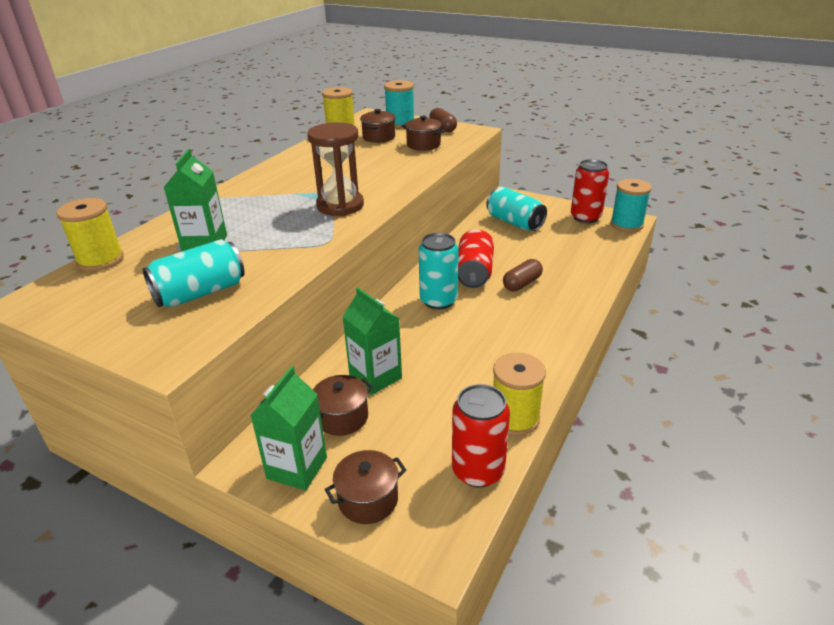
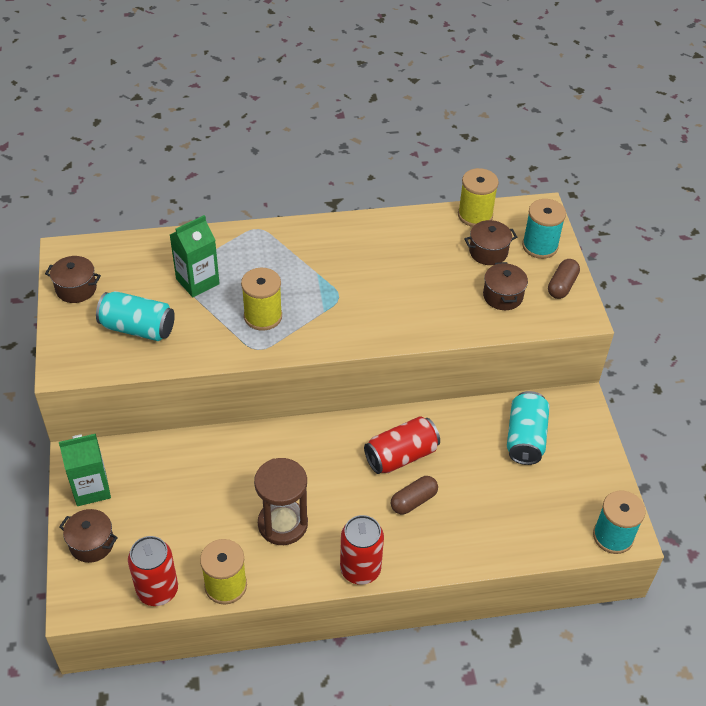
camera: 50 degrees right, 15 degrees up
(100, 260) = (133, 245): yellow spool -> yellow spool (263, 316)
(340, 205) = (323, 317): brown hourglass -> brown hourglass (282, 524)
(342, 417) = (151, 482): brown pot -> brown pot (76, 289)
(375, 377) = (207, 474): green carton -> none
(438, 301) = (335, 455): turquoise can -> none
(522, 284) = (413, 501): brown capsule -> brown capsule turned 45 degrees counterclockwise
(585, 217) = (595, 493): red can -> red can (360, 569)

